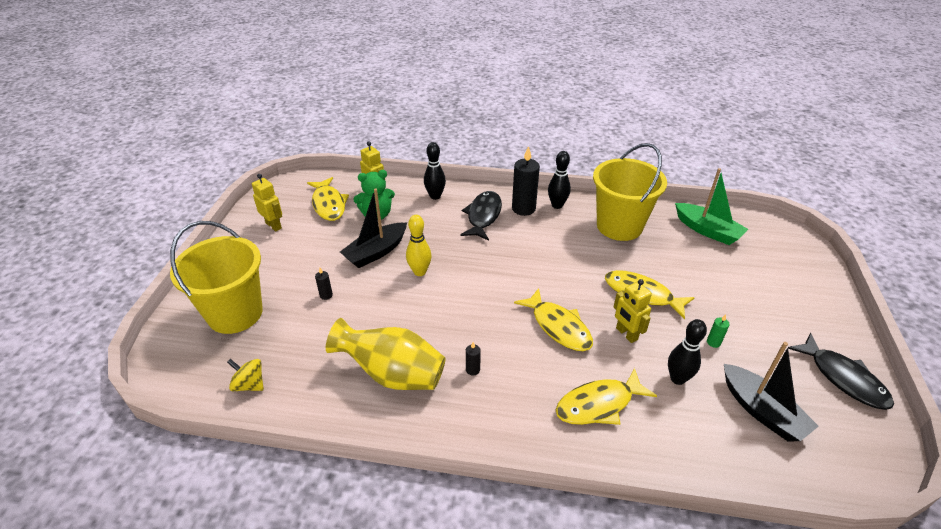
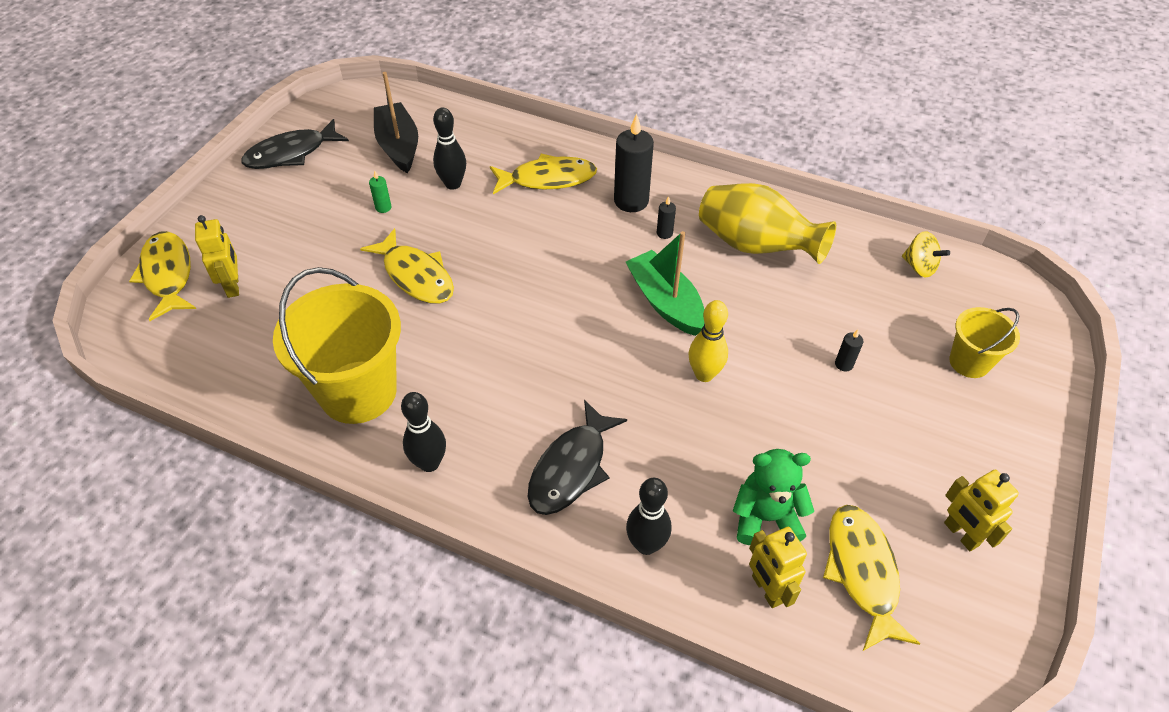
camera: 165 degrees left, 10 degrees up
(235, 313) = (969, 362): yellow bucket -> yellow bucket, size x0.53
(376, 252) = (769, 428): black boat -> none
(523, 209) = (492, 469): black candle -> black candle (631, 201)
(558, 327) = (545, 258): yellow fish -> yellow fish (168, 275)
(626, 334) = (472, 235): yellow robot -> yellow robot (233, 286)
(707, 230) = (233, 352): green boat -> green boat (665, 302)
(843, 378) = (291, 153): black fish -> black fish turned 105 degrees counterclockwise

